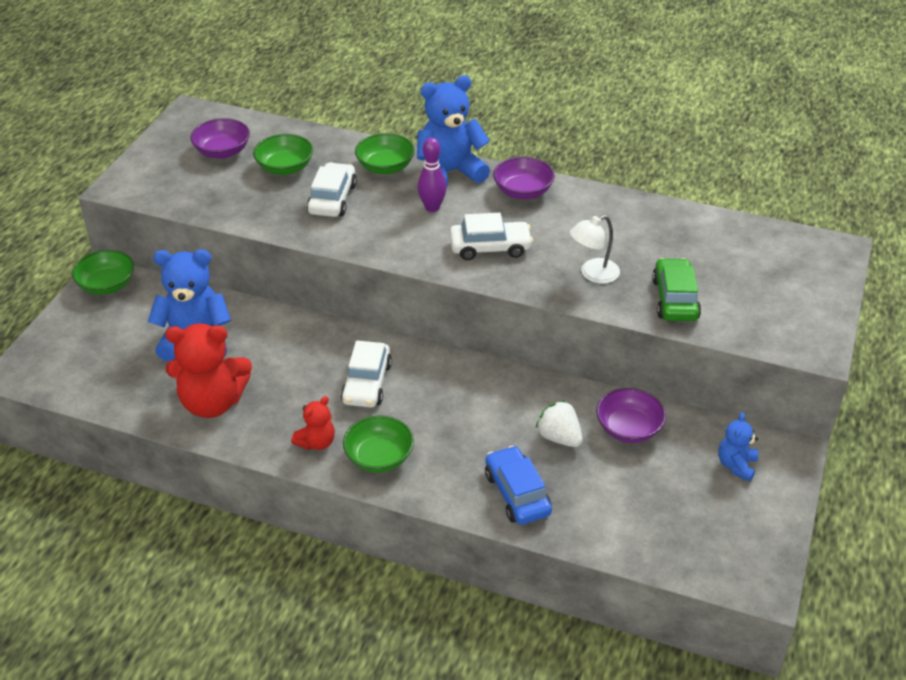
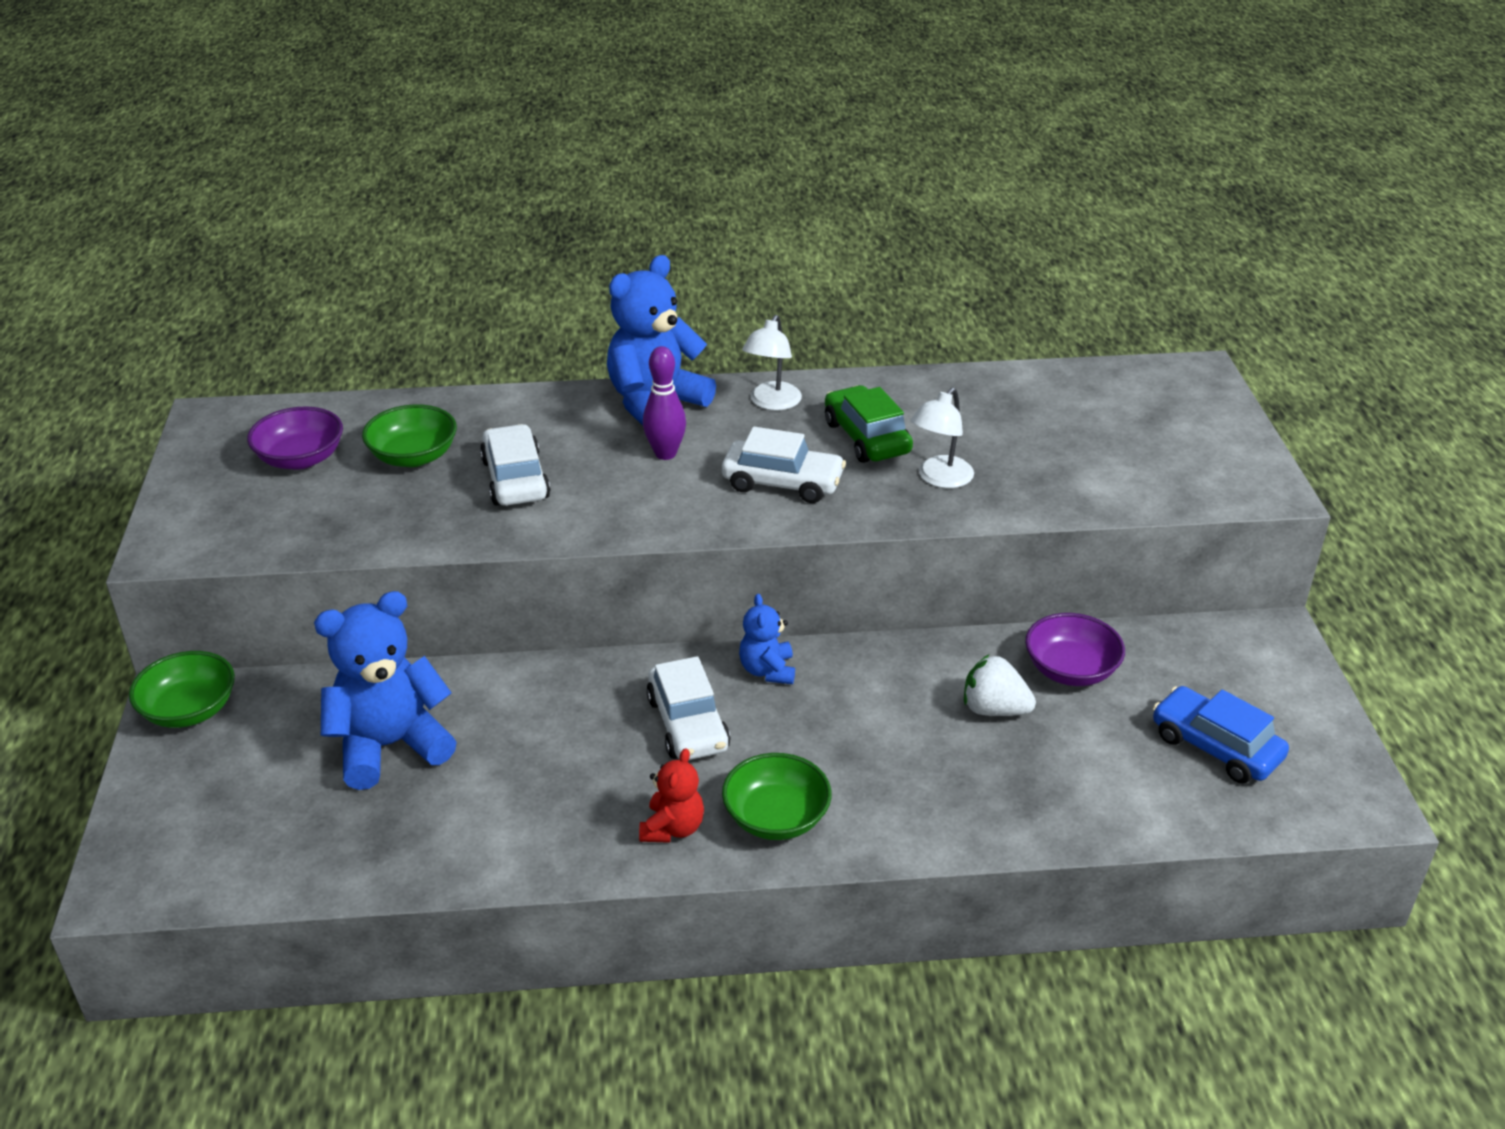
camera: 25 degrees left, 5 degrees down
(212, 403) = (477, 825): red teddy bear -> none
(385, 167) = (560, 419): green bowl -> none
(490, 247) = (782, 483): white car -> white car turned 45 degrees clockwise
(517, 493) = (994, 800): blue car -> blue car (1215, 747)
(523, 191) = (772, 403): purple bowl -> white lamp
(674, 299) = (1062, 480): green car -> green car (866, 437)
(736, 465) = (1228, 671): blue teddy bear -> blue teddy bear (767, 670)

